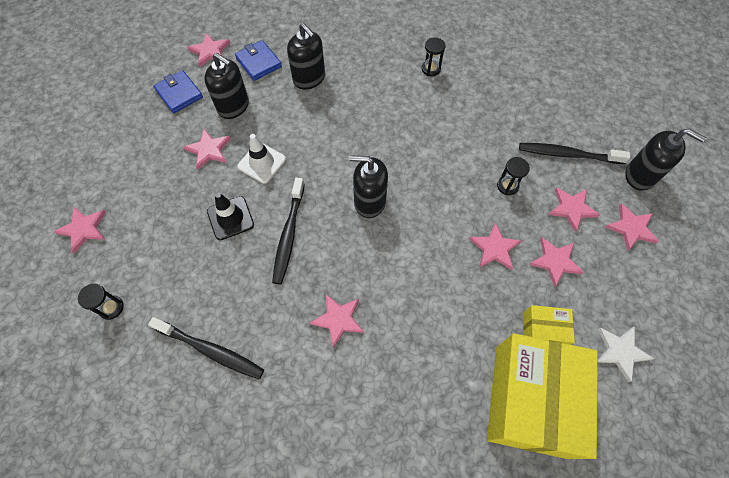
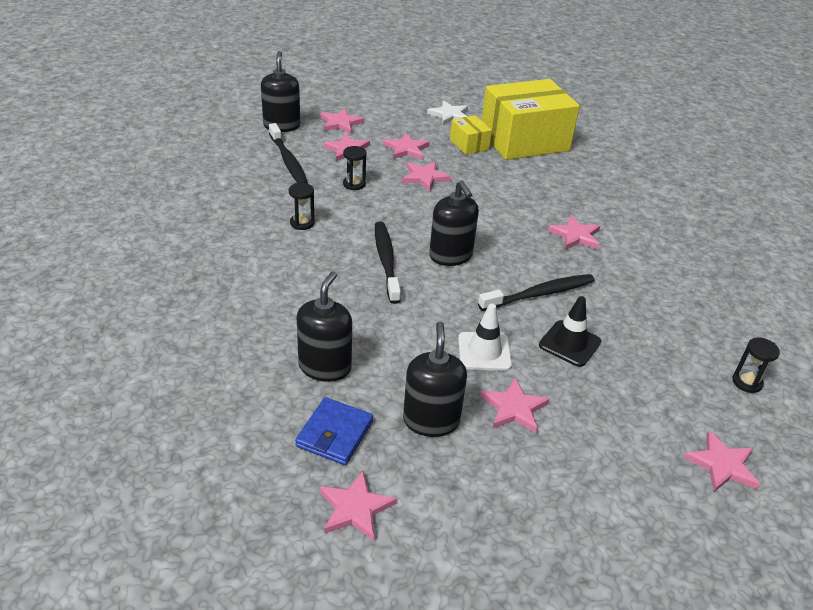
camera: 125 degrees left, 25 degrees down
(179, 93) = (462, 497): blue wallet -> none
(211, 350) = (687, 295): black toothbrush -> black toothbrush (386, 261)
(431, 69) = (232, 269): black hourglass -> black hourglass (302, 223)

